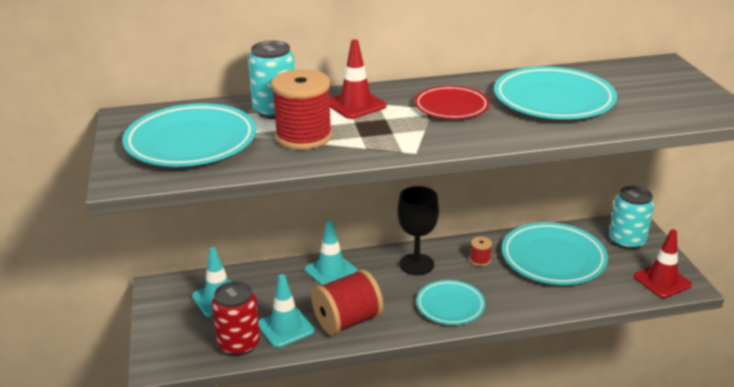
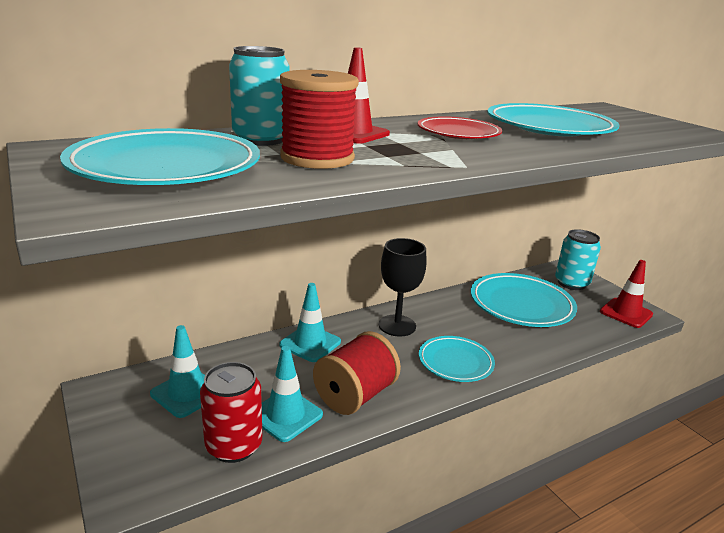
camera: 20 degrees left, 5 degrees down
(480, 260) = (456, 314): red spool -> none

